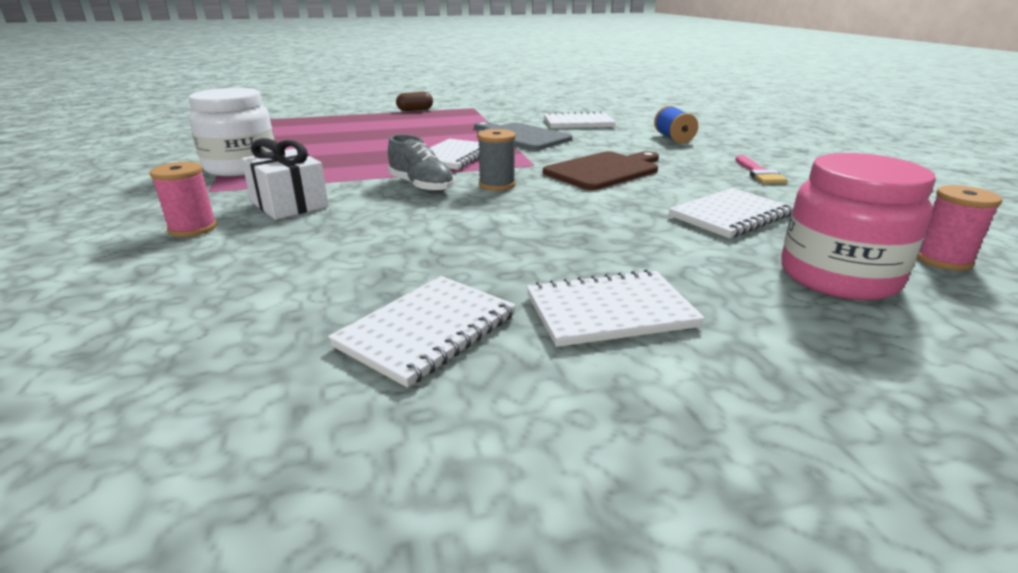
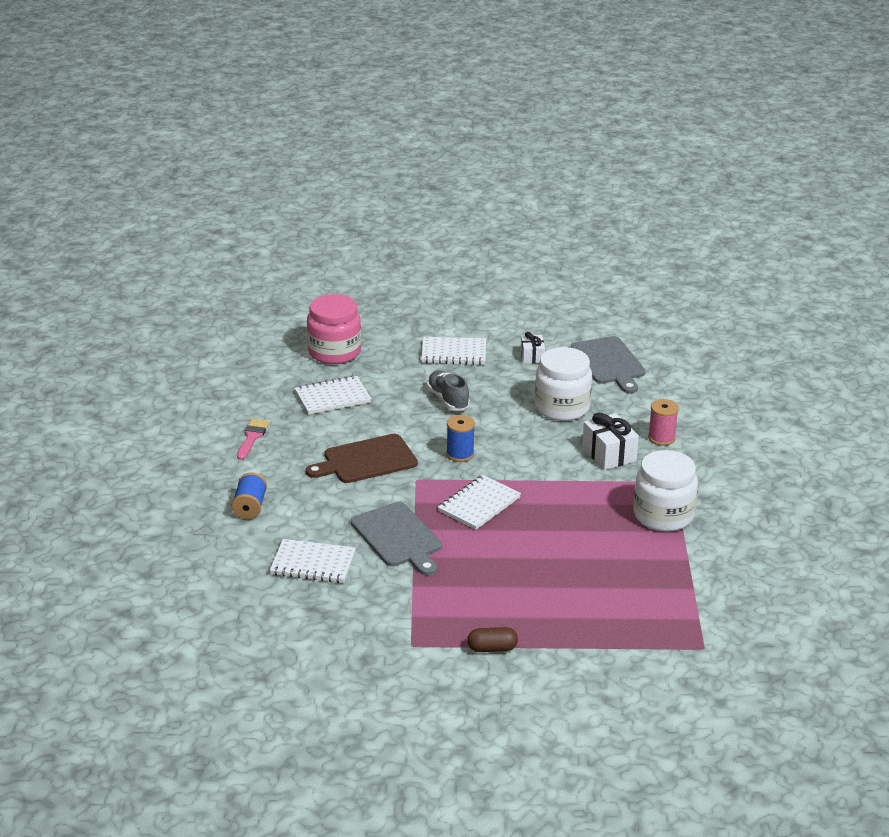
camera: 165 degrees left, 5 degrees up
(230, 344) = (609, 363): none -> grey cutting board
(356, 246) = (562, 407): none -> white jar
(421, 187) = (516, 461): grey shoe -> grey shoe (448, 400)
(427, 330) = (532, 356): white notebook -> white gift
(497, 185) = (460, 454): grey spool -> blue spool
(942, 259) = (268, 352): pink spool -> none

